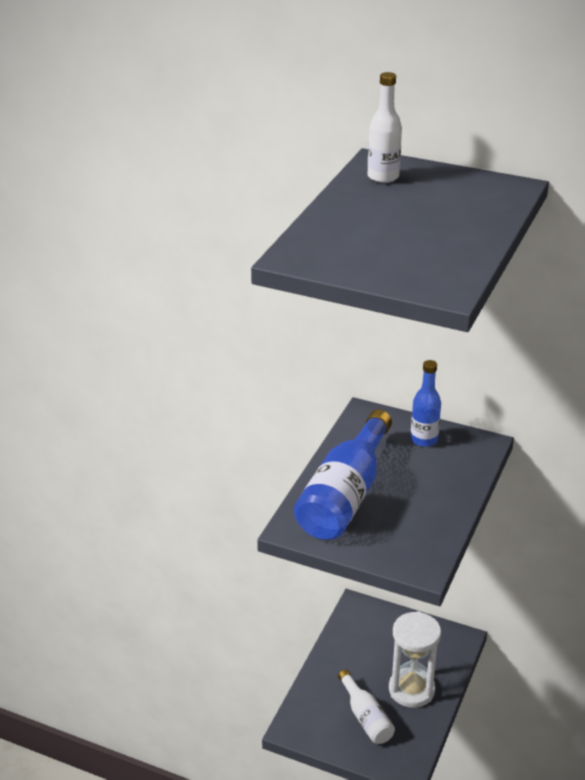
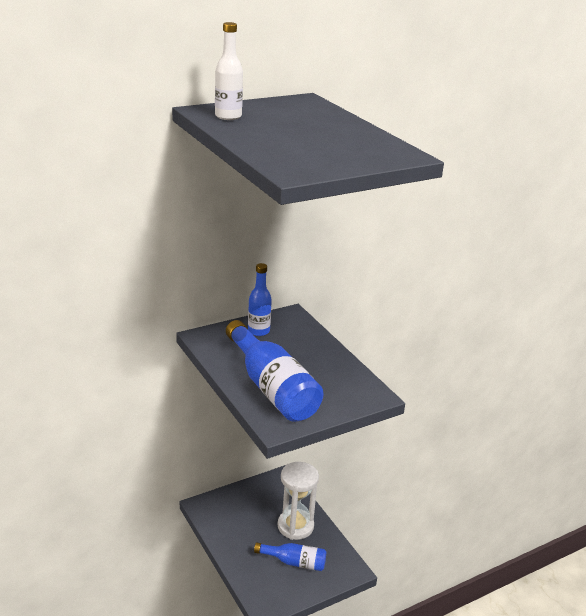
camera: 55 degrees left, 5 degrees down
(366, 717) = (294, 562): white bottle -> blue bottle

